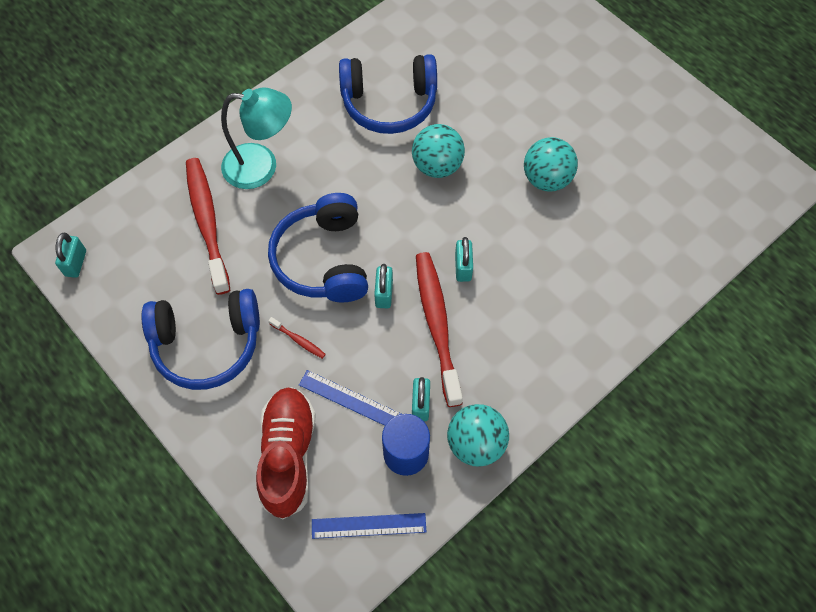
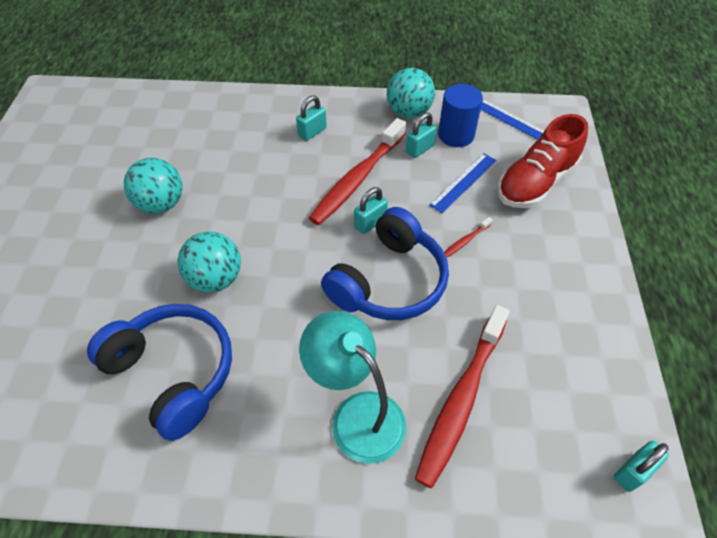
camera: 135 degrees left, 10 degrees down
(207, 344) = (543, 291): blue headphones -> none
(298, 340) = (465, 241): red toothbrush -> red toothbrush turned 120 degrees counterclockwise
(349, 399) = (463, 182): blue ruler -> blue ruler turned 60 degrees clockwise
(463, 267) = (296, 197): turquoise padlock -> turquoise padlock (312, 132)

